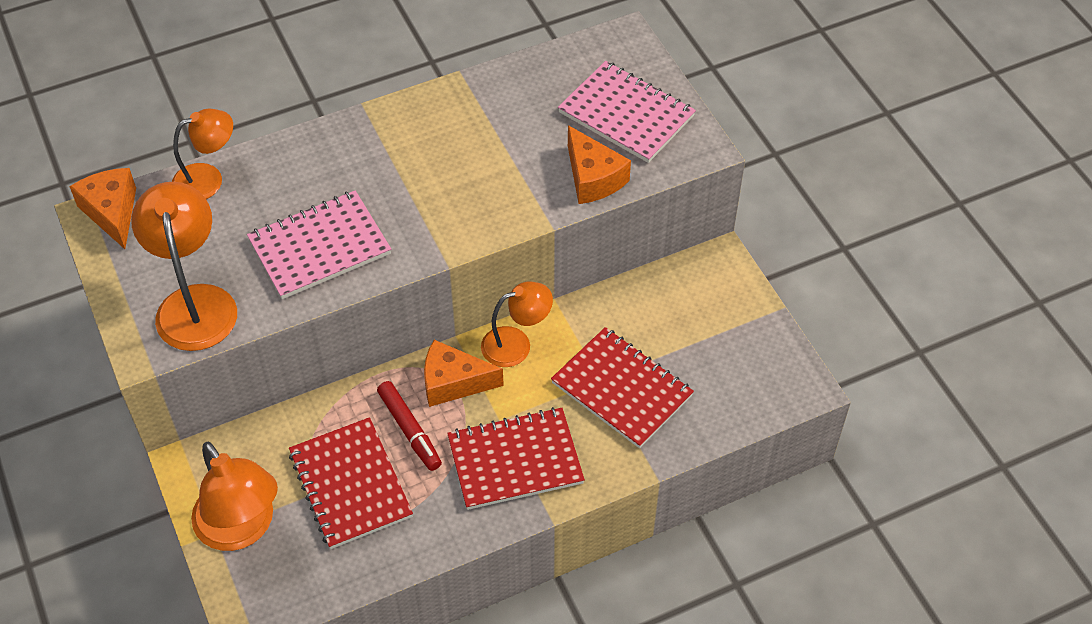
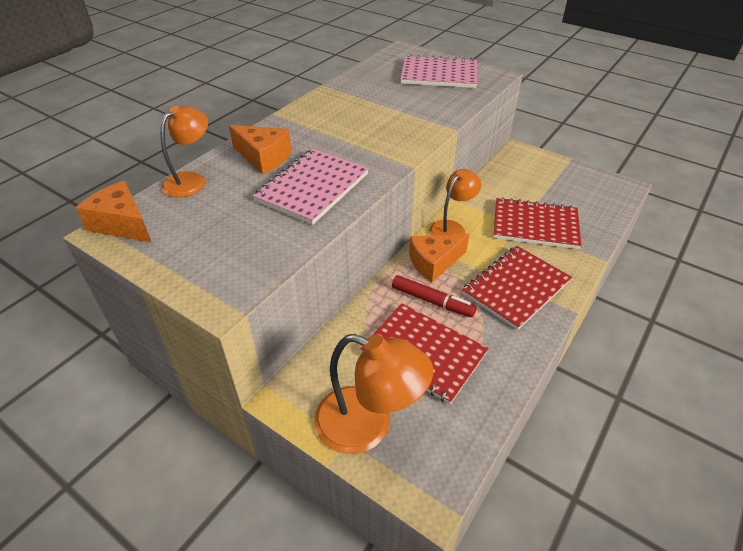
camera: 30 degrees left, 10 degrees down
(195, 303) = (241, 253): orange lamp -> none
(593, 178) = (453, 103): orange cheese -> orange cheese (264, 157)

